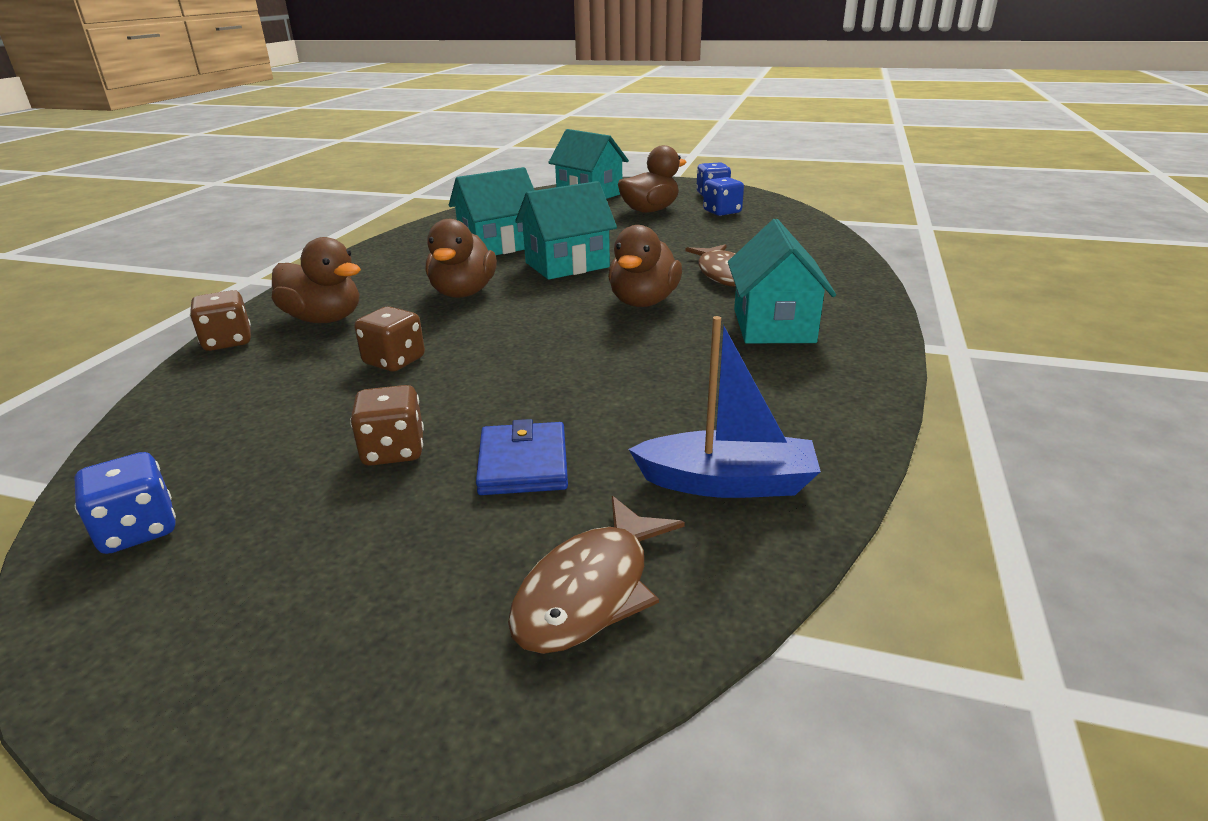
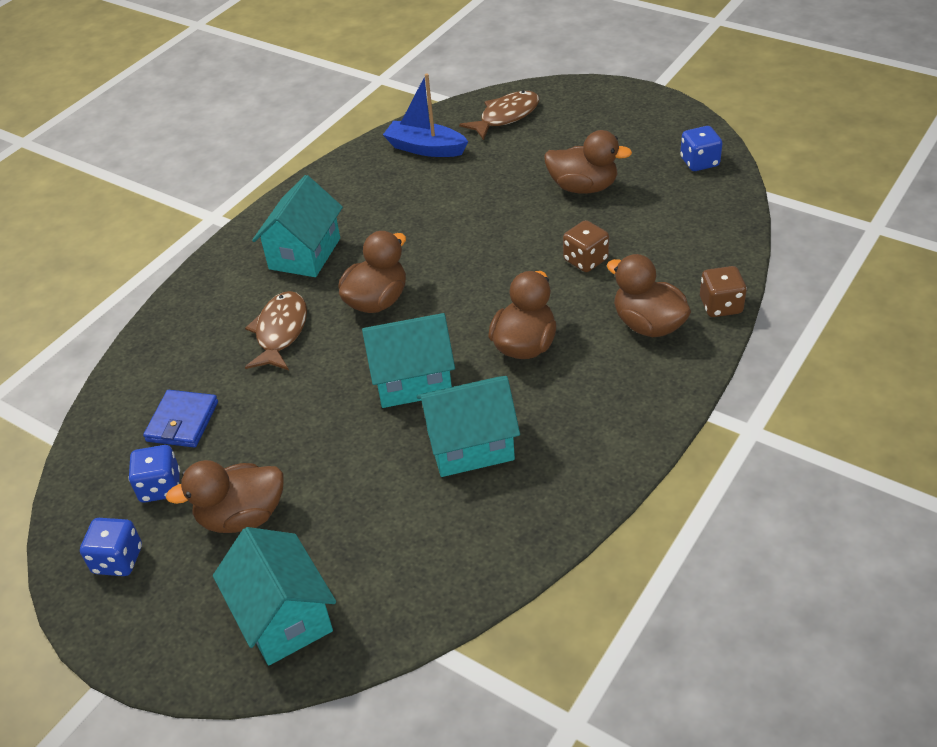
camera: 160 degrees left, 15 degrees up
(393, 451) = (583, 187): brown dice -> brown duck
(523, 463) = (516, 171): blue wallet -> blue wallet (182, 421)

